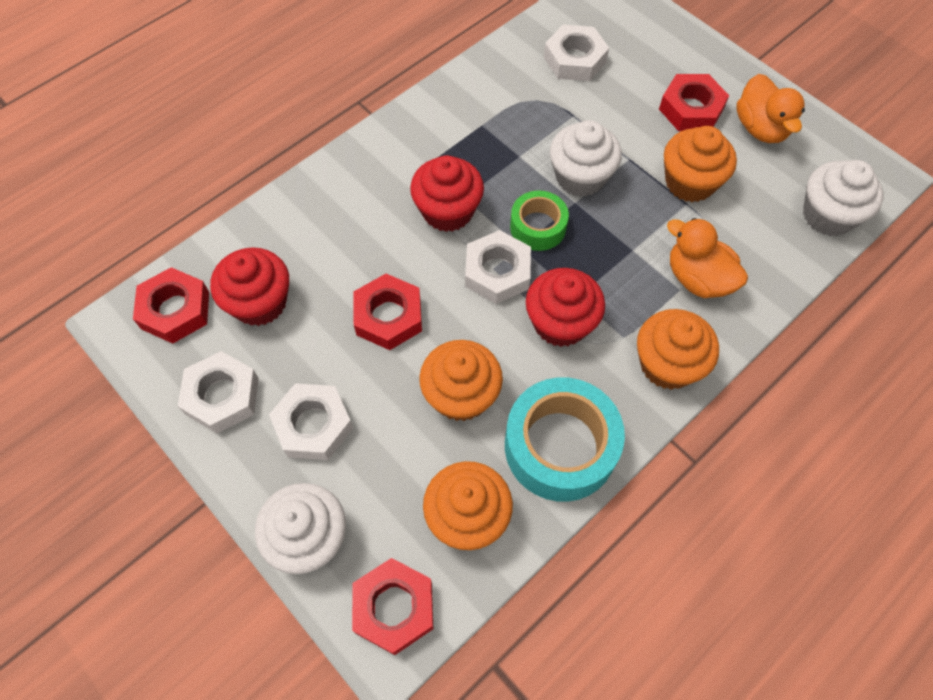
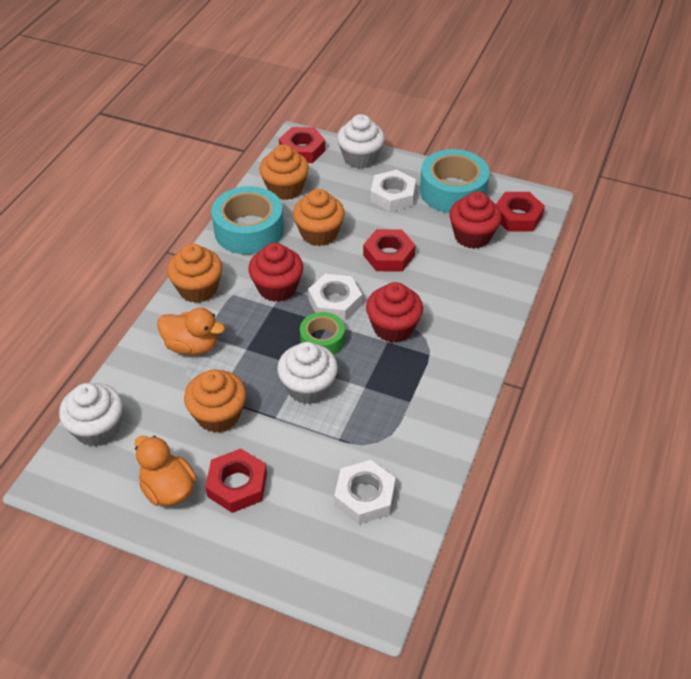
camera: 155 degrees right, 15 degrees down
(222, 396) = (452, 191): white nut -> turquoise tape

